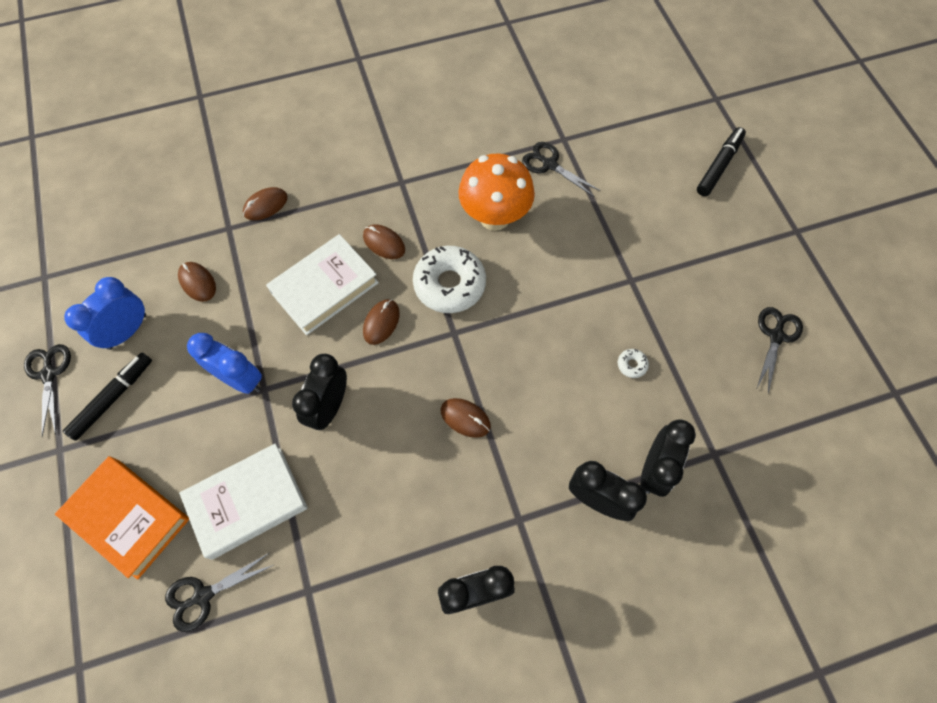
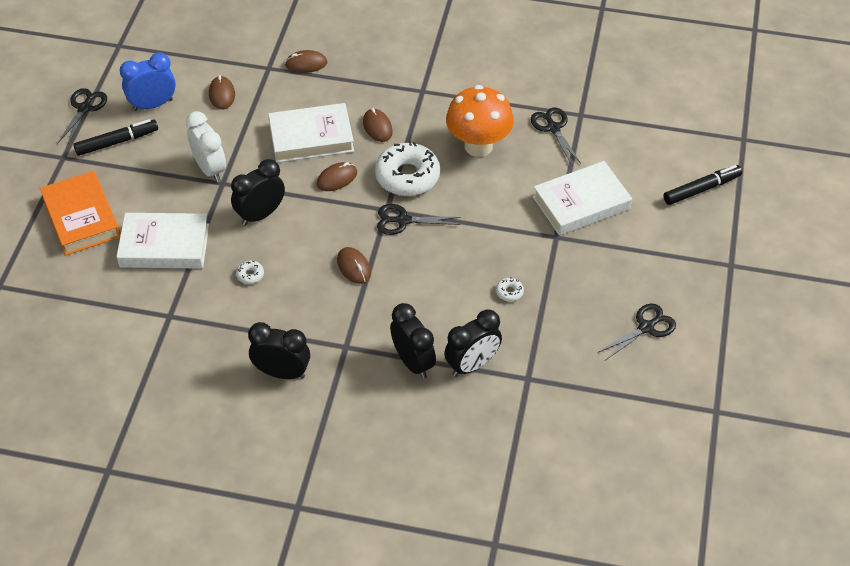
camera: 30 degrees right, 15 degrees down
(203, 595) = (100, 285): black scissors -> black scissors (403, 220)
(240, 379) = (210, 169): blue clock -> white clock
(364, 487) = (250, 275): none -> white donut
(628, 232) = (581, 203): none -> white book

